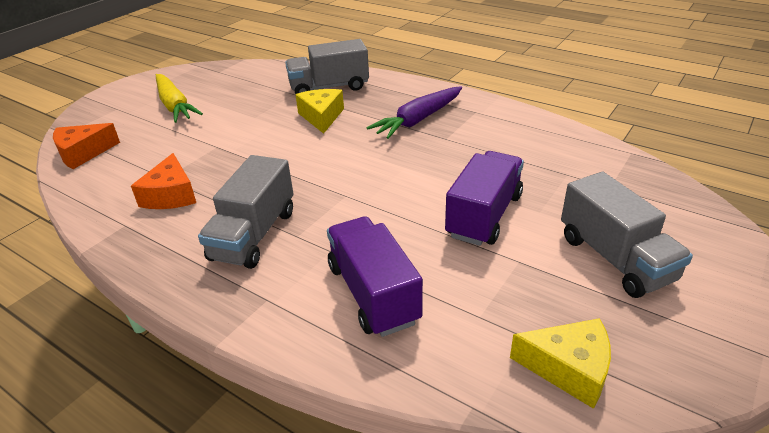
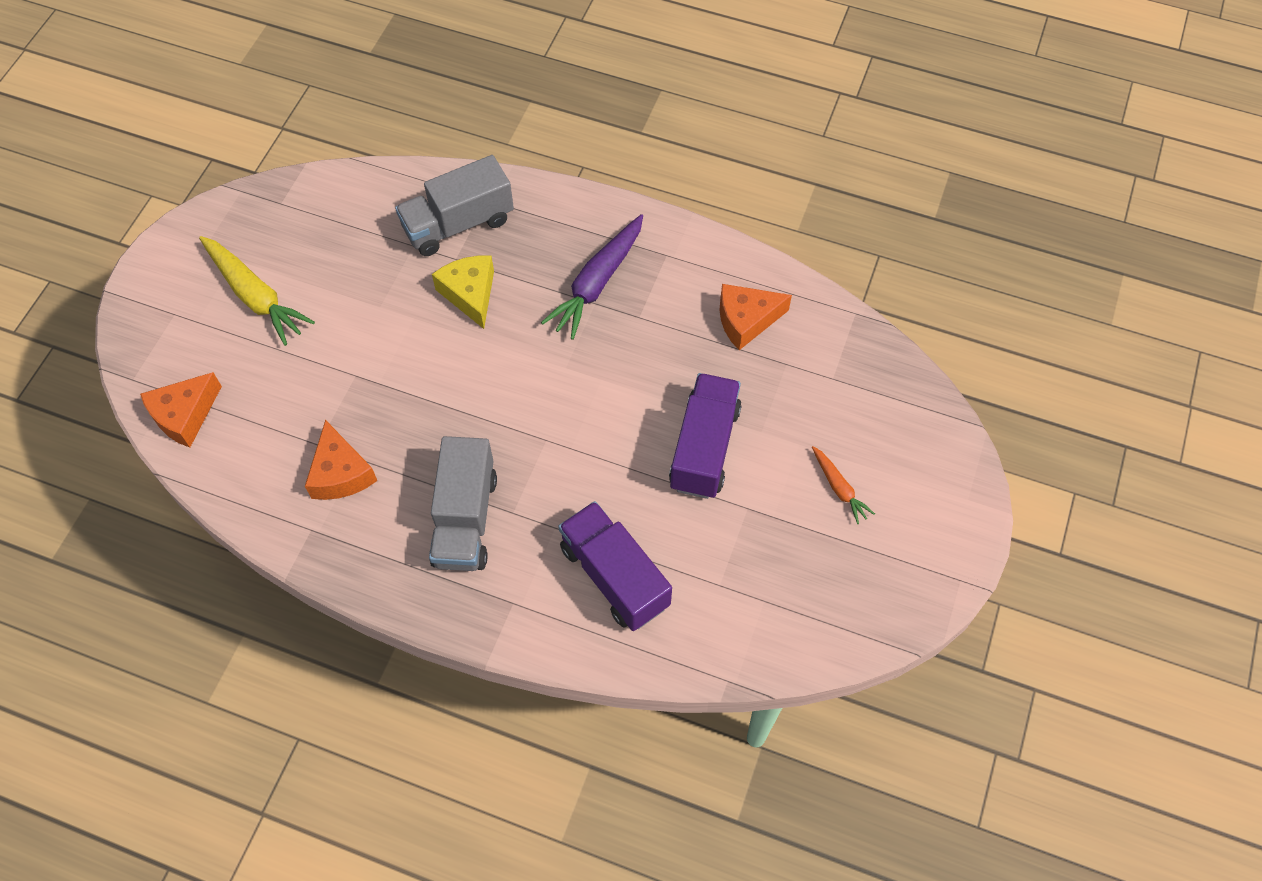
camera: 15 degrees left, 25 degrees up
(534, 148) = (746, 320): none -> orange cheese
(568, 368) = (802, 627): yellow cheese -> none
(615, 258) = (839, 488): grey truck -> orange carrot

